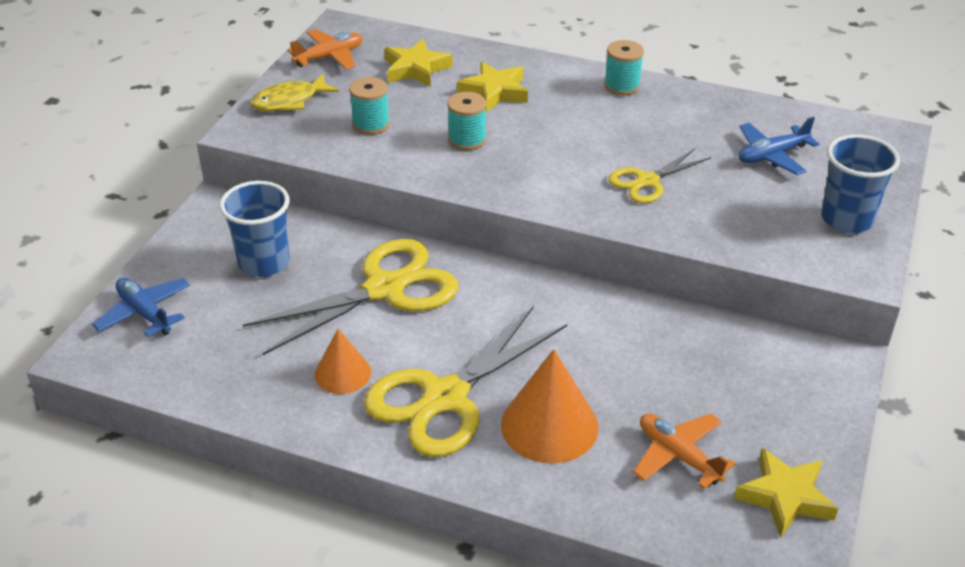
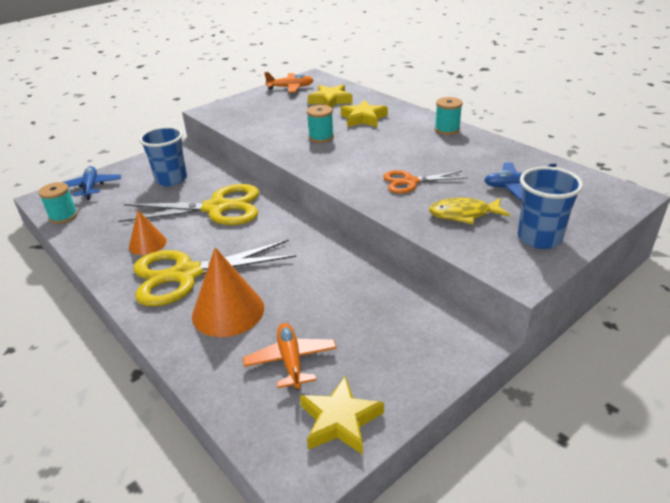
camera: 30 degrees right, 5 degrees down
(289, 101) = (247, 102): yellow fish -> yellow fish (463, 214)
(371, 124) = (276, 120): turquoise spool -> turquoise spool (63, 216)
(647, 181) = (410, 182): yellow scissors -> orange scissors

